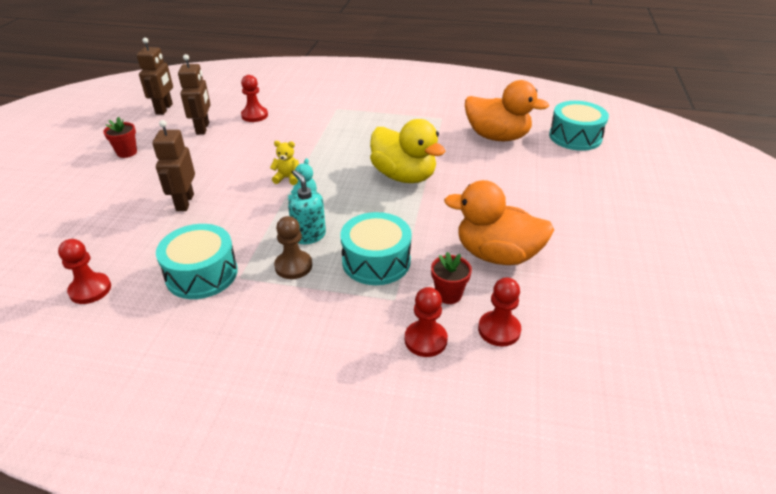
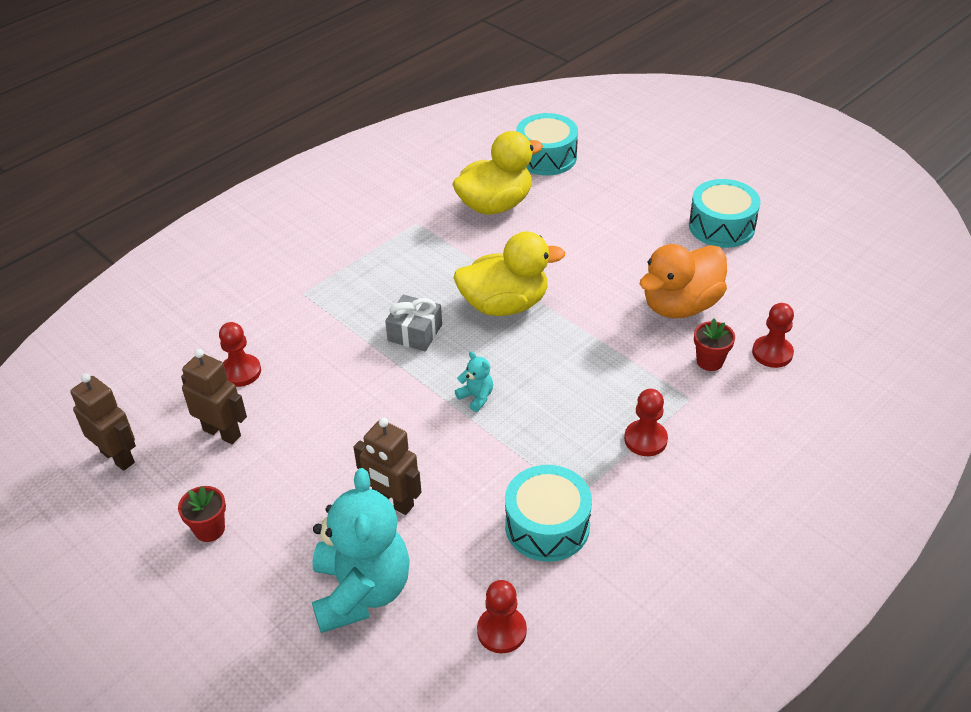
camera: 55 degrees left, 5 degrees up
(102, 219) = (361, 591): none -> turquoise teddy bear
(287, 178) = (423, 395): yellow teddy bear -> none
(293, 266) = (590, 449): brown pawn -> none
(309, 235) = (548, 418): turquoise soap dispenser -> none
(341, 154) = (415, 333): none -> grey gift
(376, 261) = (628, 387): turquoise drum -> turquoise drum (721, 226)
(425, 340) = (754, 402): red pawn -> red pawn (645, 439)
(497, 137) = (495, 205): orange duck -> yellow duck

